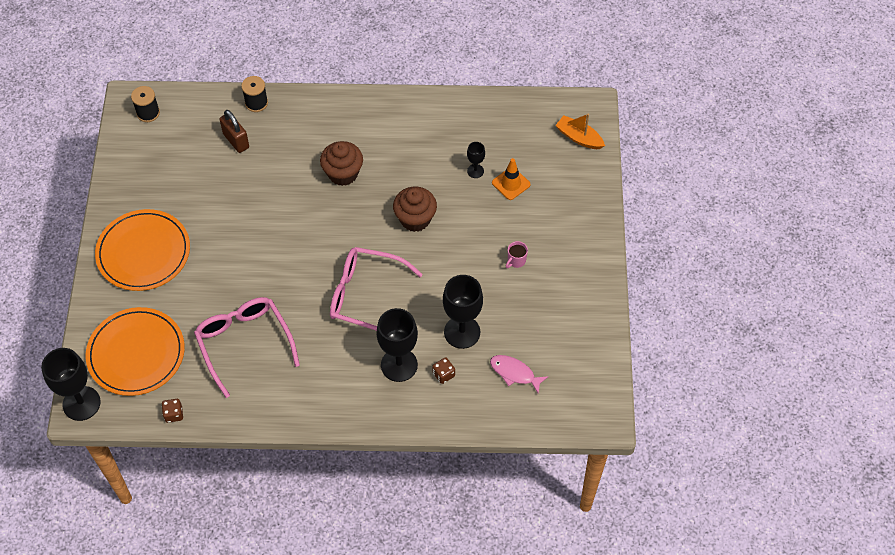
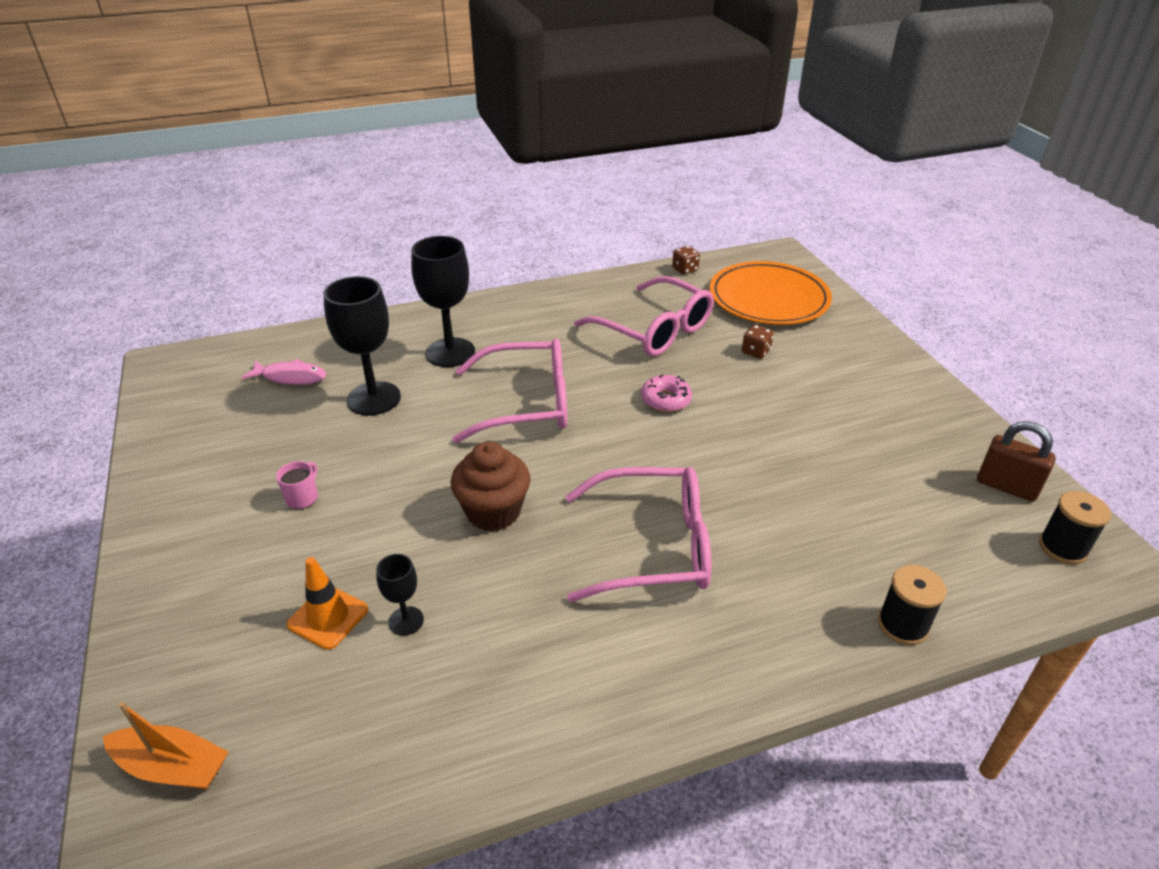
camera: 160 degrees right, 20 degrees down
(81, 403) = (785, 258): black goblet -> none
(143, 252) = (858, 377): orange plate -> none
(236, 141) = (874, 546): brown padlock -> brown padlock (1006, 486)
(277, 271) = (665, 400): none -> pink donut
(343, 173) = (653, 546): brown cupcake -> pink glasses
(443, 374) = (388, 356): brown dice -> brown dice (755, 352)

